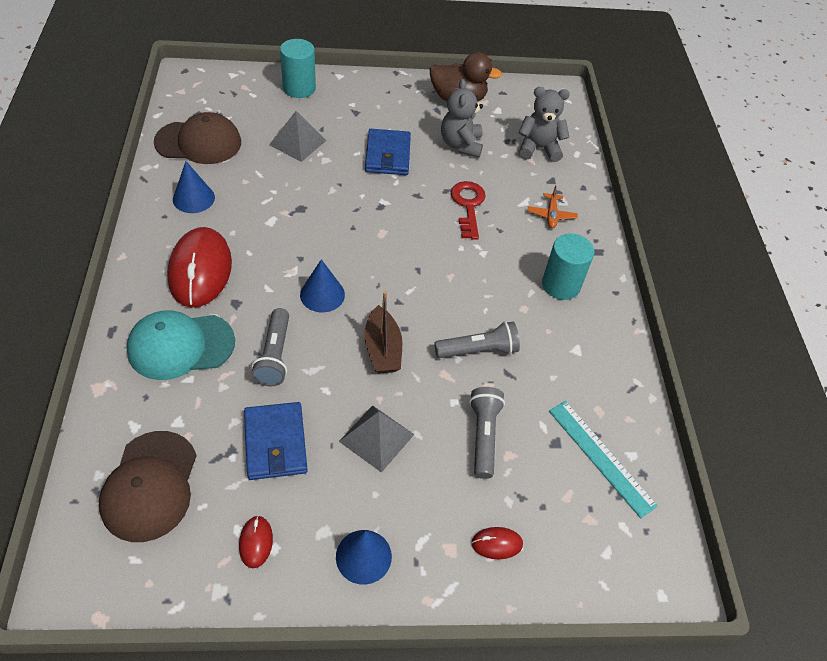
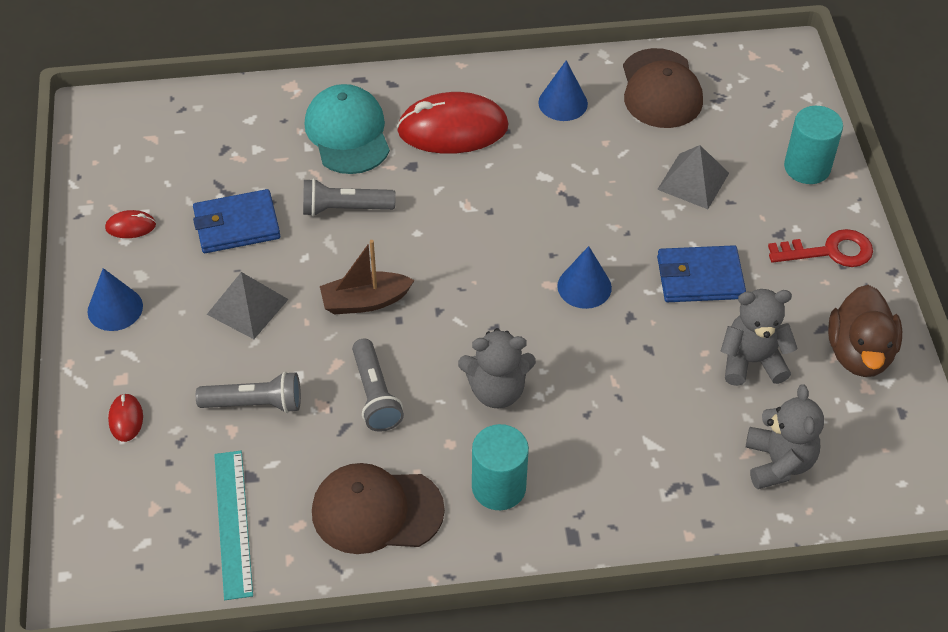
camera: 90 degrees right, 0 degrees up
(150, 486) = (187, 143): brown cap -> brown cap (376, 511)
(322, 294) = (437, 238): blue cone -> blue cone (584, 286)
(468, 206) = (624, 375): red key -> red key (829, 251)
(477, 275) = (496, 390): none -> grey teddy bear
(551, 215) = (633, 478): orange plane -> none
(601, 457) = (233, 523): turquoise ruler -> turquoise ruler turned 60 degrees counterclockwise

